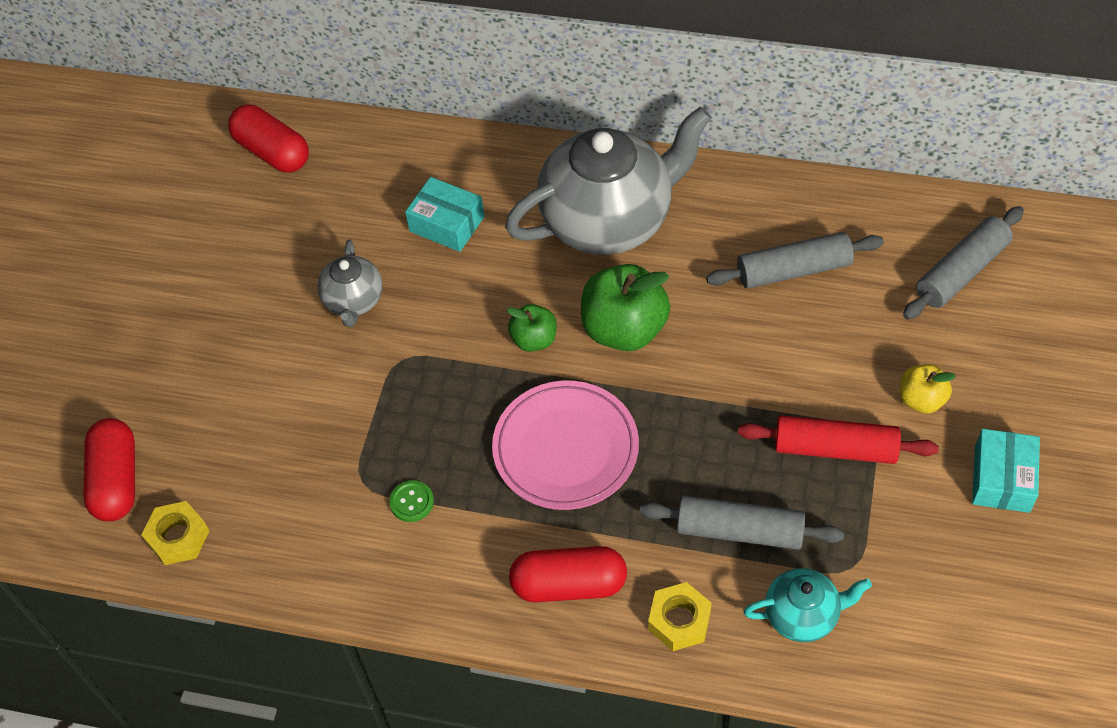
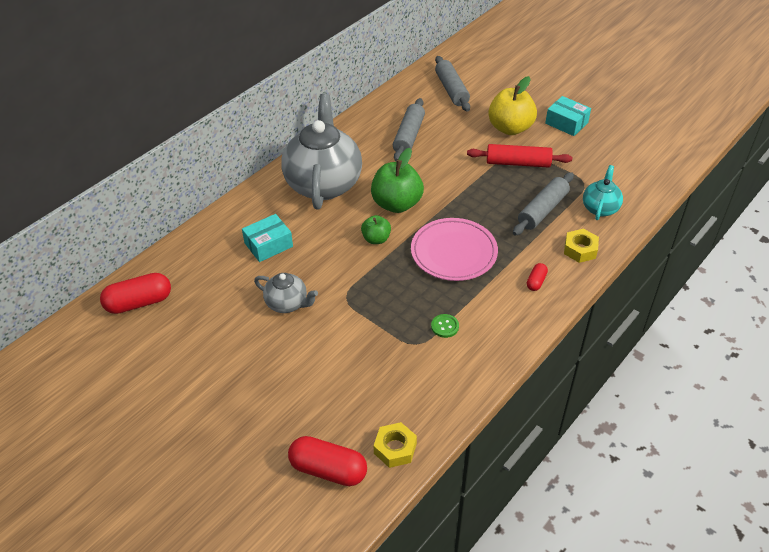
camera: 65 degrees left, 10 degrees down
(569, 584) = (536, 281): red capsule -> red capsule, size x0.50
(835, 448) = (518, 163): red rolling pin -> red rolling pin turned 60 degrees clockwise
(921, 400) = (510, 128): yellow apple -> yellow apple, size x1.81

